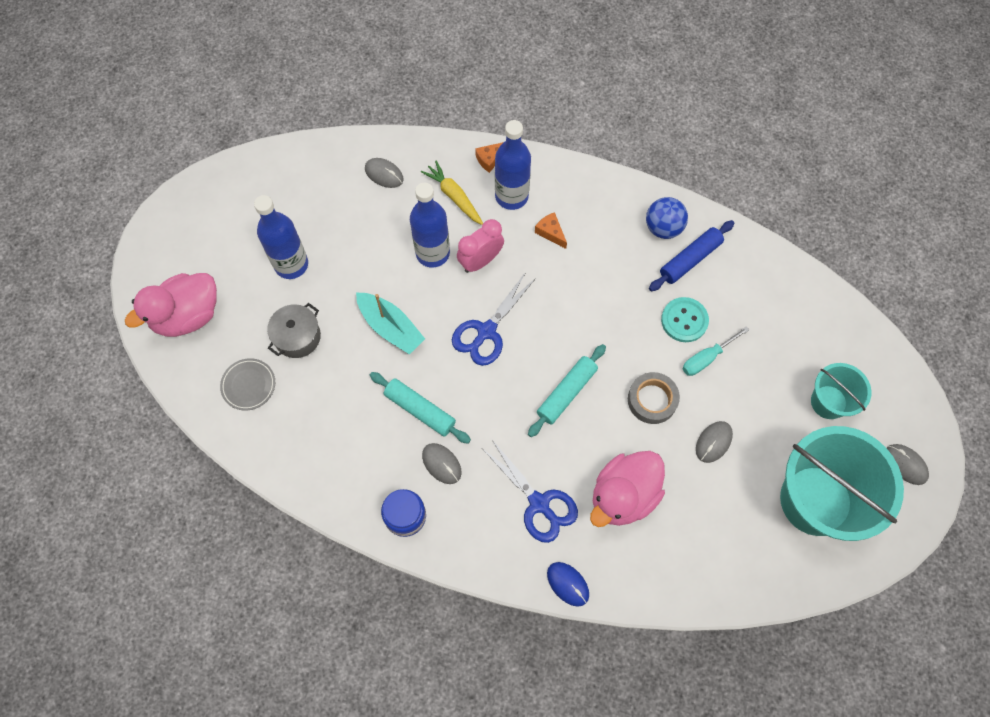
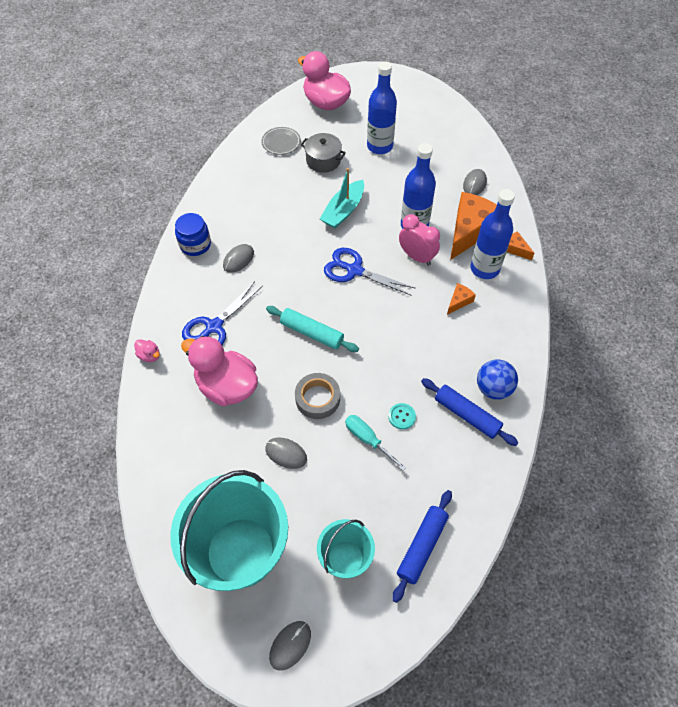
camera: 80 degrees right, 10 degrees down
(420, 410) = (279, 239): turquoise rolling pin -> none
(454, 196) = (470, 230): yellow carrot -> orange cheese
(568, 584) = (150, 355): blue mouse -> pink duck
(684, 320) = (402, 416): turquoise button -> turquoise button, size x0.62
(821, 331) = (422, 546): none -> blue rolling pin

